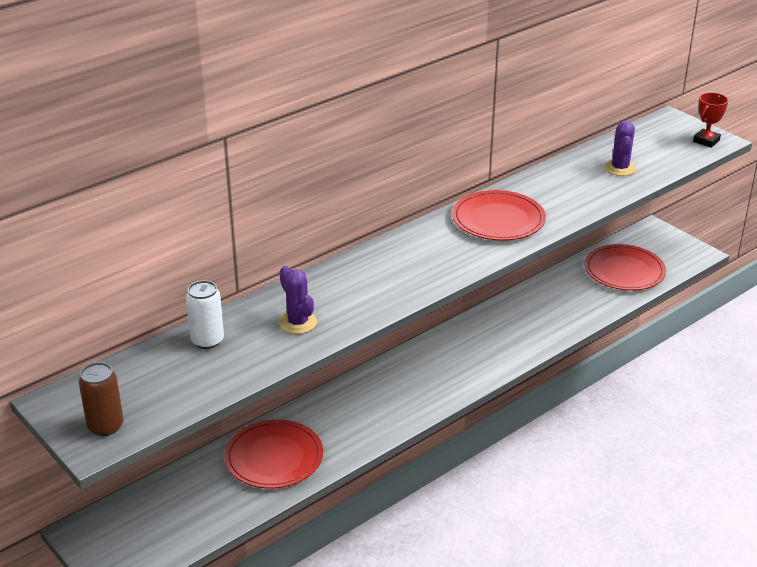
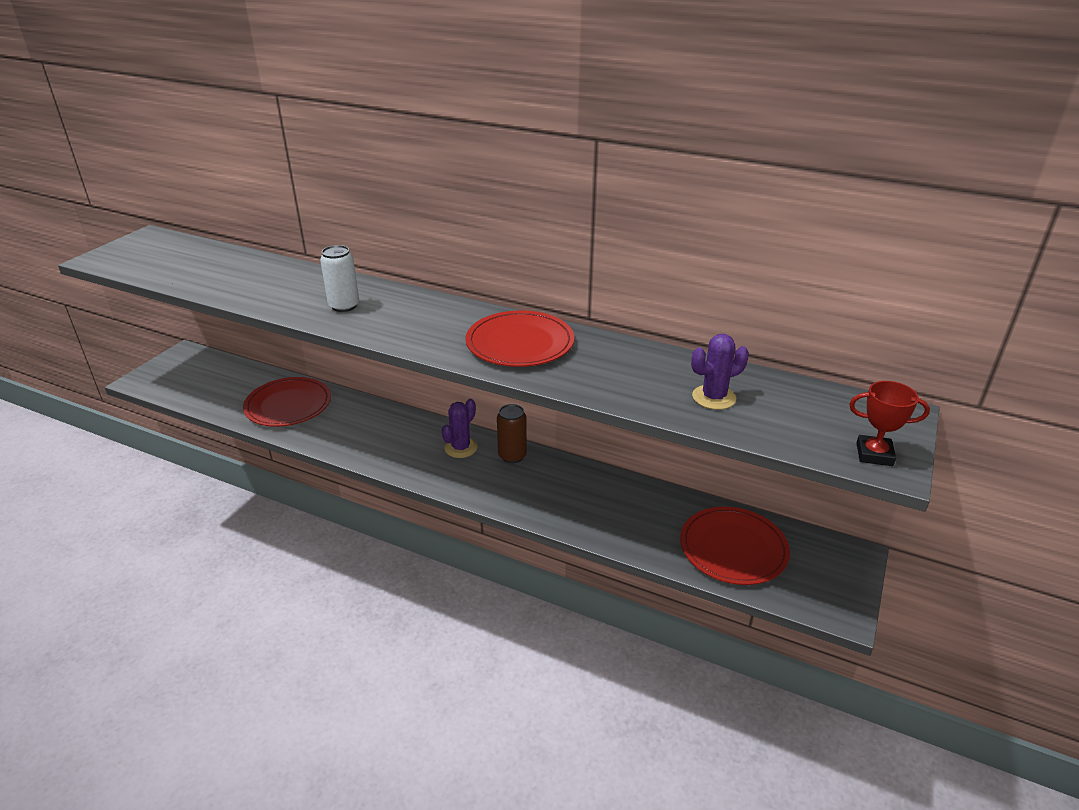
camera: 65 degrees right, 0 degrees up
(105, 426) = (120, 257): brown can -> brown can (512, 456)
(207, 341) = (239, 263): white can -> white can (344, 306)
(298, 323) = (278, 289): purple cactus -> purple cactus (461, 448)

